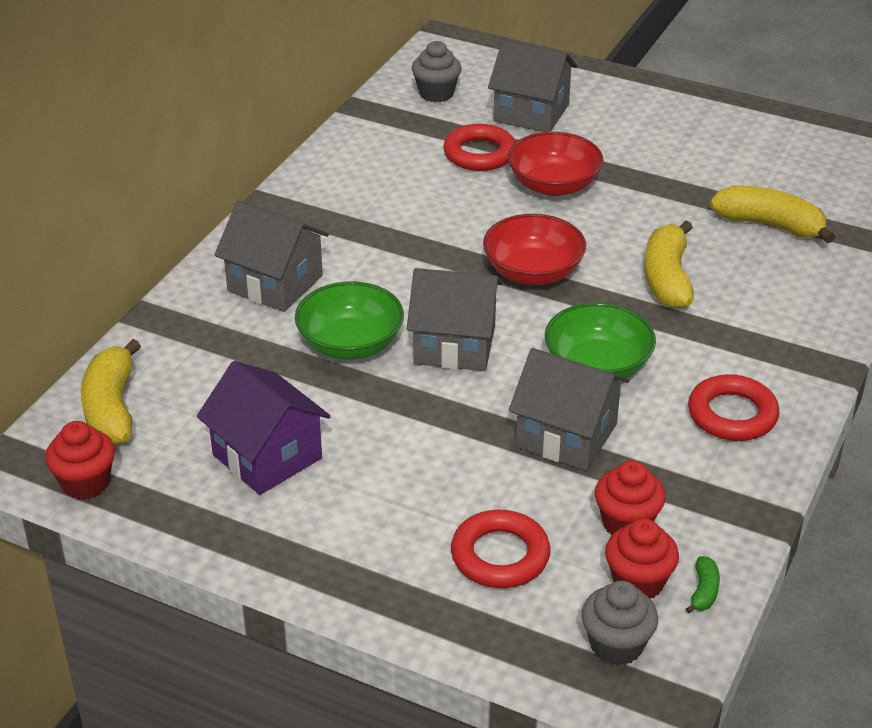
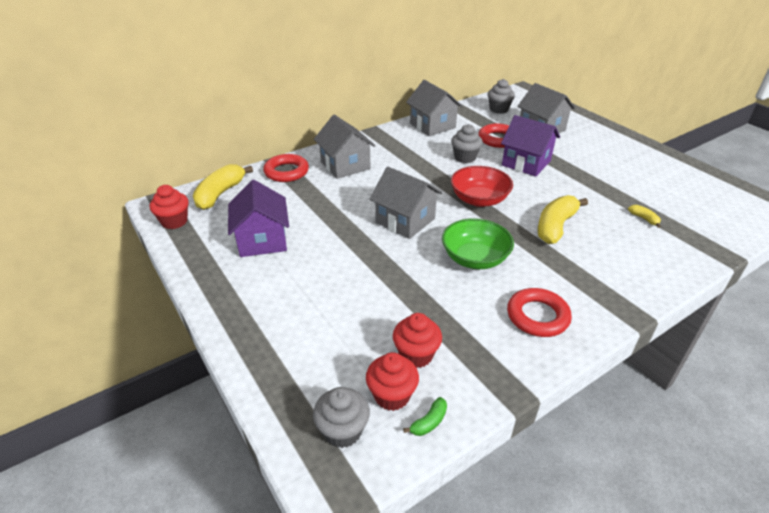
camera: 30 degrees right, 0 degrees up
(350, 344) = (353, 203): green bowl -> none
(455, 205) = (465, 158): none -> grey cupcake
(500, 556) = (326, 341): red ring -> red ring (286, 172)
(553, 185) = (526, 163): red bowl -> purple house
(566, 435) = (424, 289): grey house -> grey house (432, 125)
(770, 225) = (644, 219): yellow banana -> yellow banana, size x0.45

